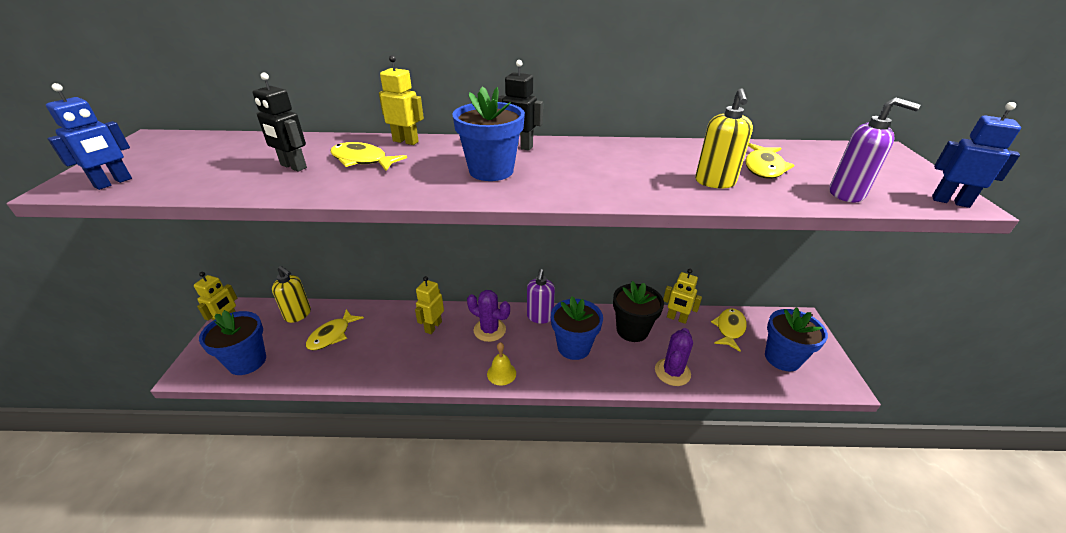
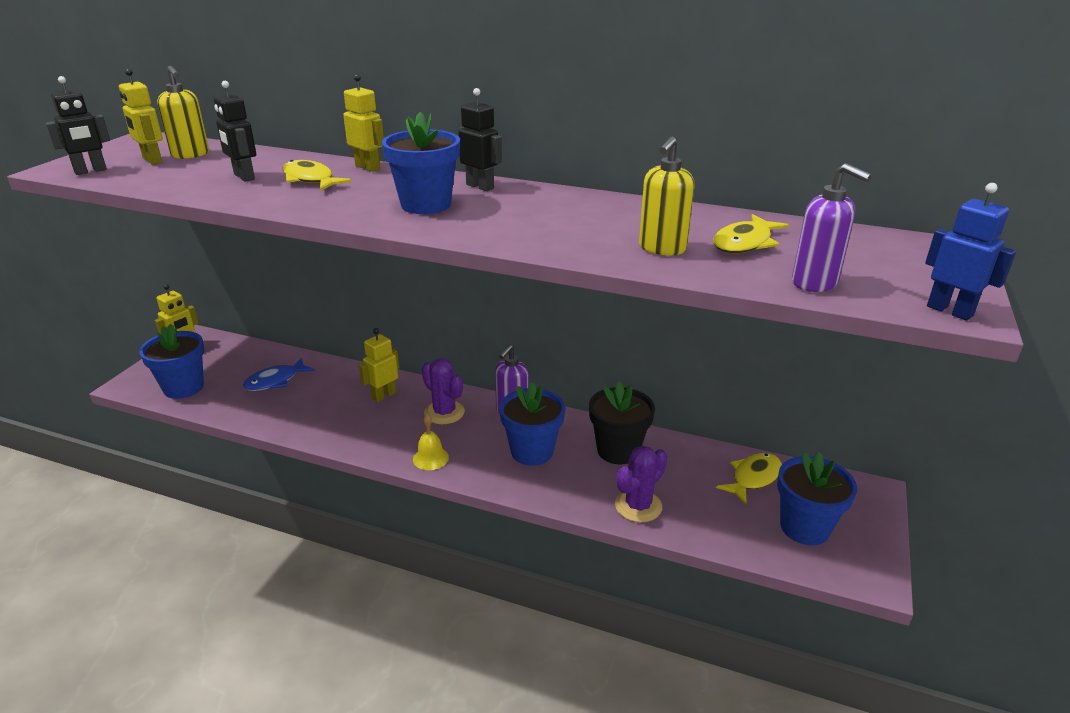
camera: 20 degrees right, 5 degrees down
(113, 183) = (90, 171): blue robot -> black robot
(298, 315) = (253, 355): yellow soap dispenser -> yellow soap dispenser (190, 155)
(332, 335) = (275, 381): yellow fish -> blue fish
(676, 318) = (687, 450): yellow robot -> yellow robot (152, 160)

